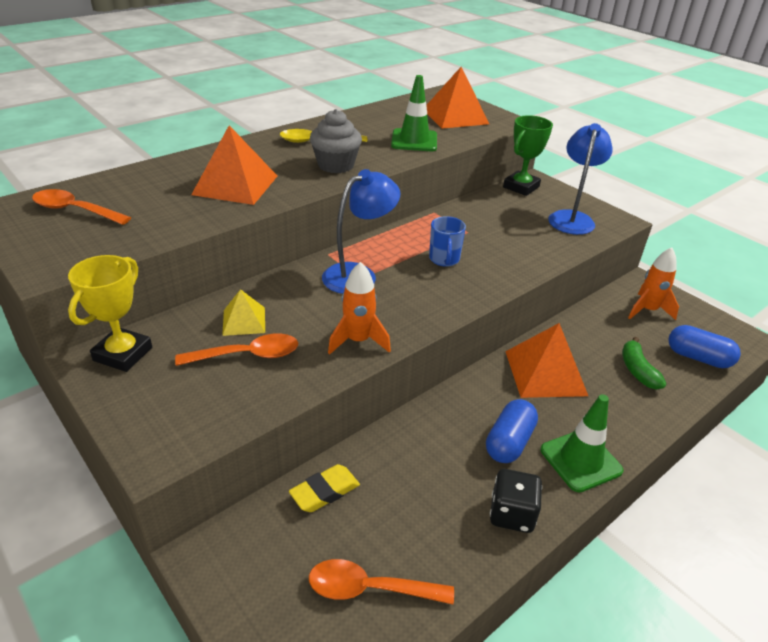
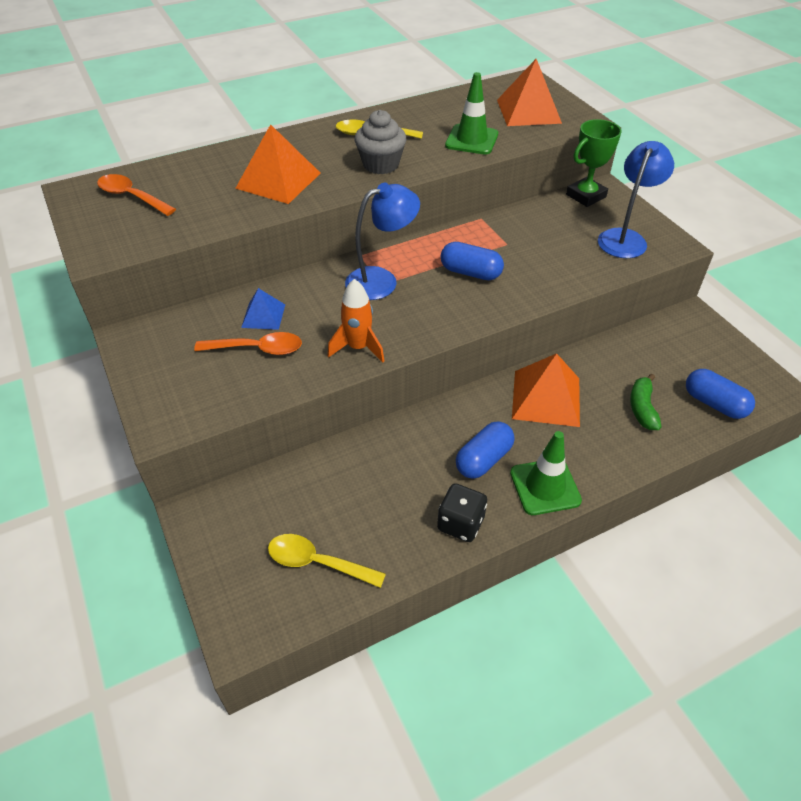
camera: 15 degrees right, 10 degrees up
(123, 354) = (155, 334): yellow trophy -> none
(244, 321) = (263, 315): yellow pyramid -> blue pyramid
(325, 492) = (304, 477): yellow eraser -> none
(369, 588) = (317, 562): orange spoon -> yellow spoon
(444, 259) = (470, 272): blue mug -> blue capsule
(647, 310) = (683, 346): orange rocket -> none

